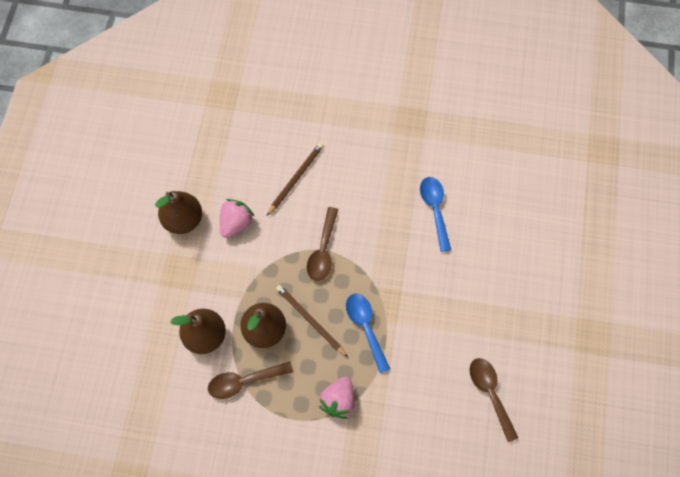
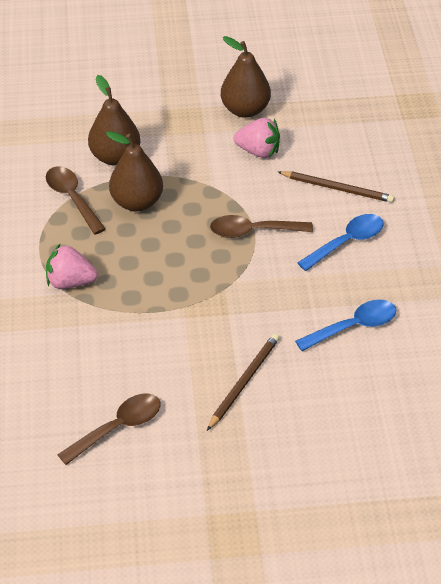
camera: 75 degrees right, 20 degrees down
(310, 320) = (161, 238): brown pencil -> brown pencil (244, 382)
(365, 327) = (168, 289): blue spoon -> blue spoon (347, 242)

